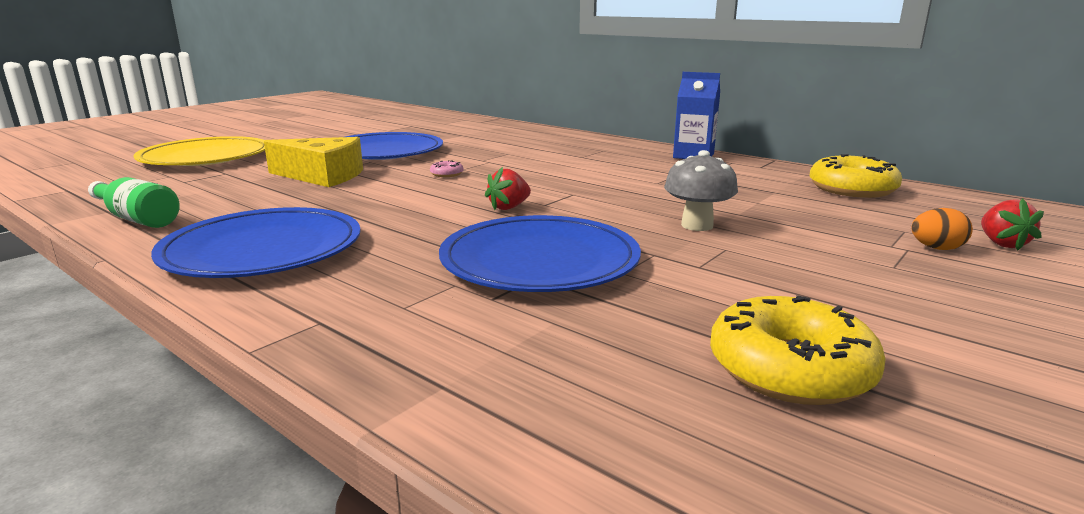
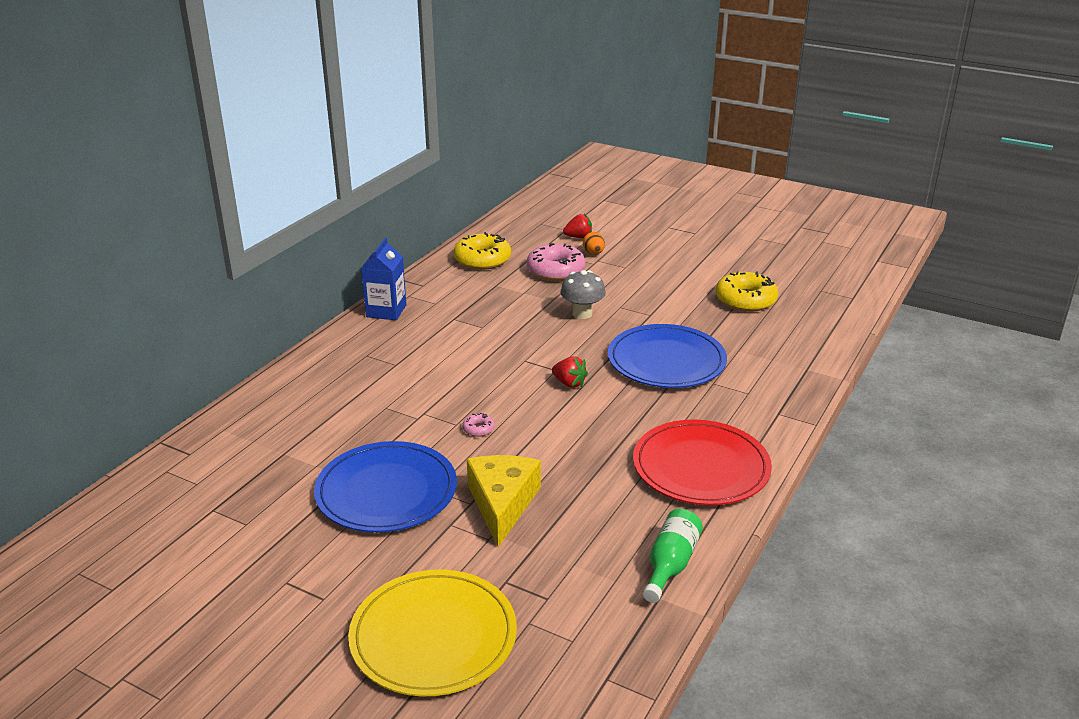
camera: 100 degrees left, 10 degrees up
(263, 250) = (701, 467): blue plate -> red plate
(843, 221) = (555, 270): none -> pink donut

